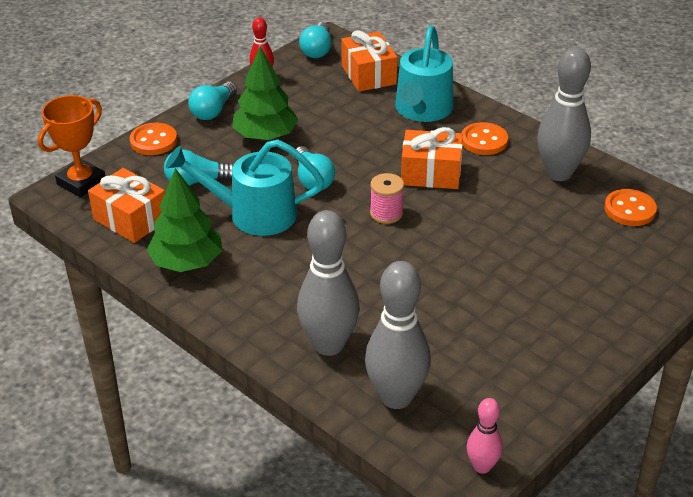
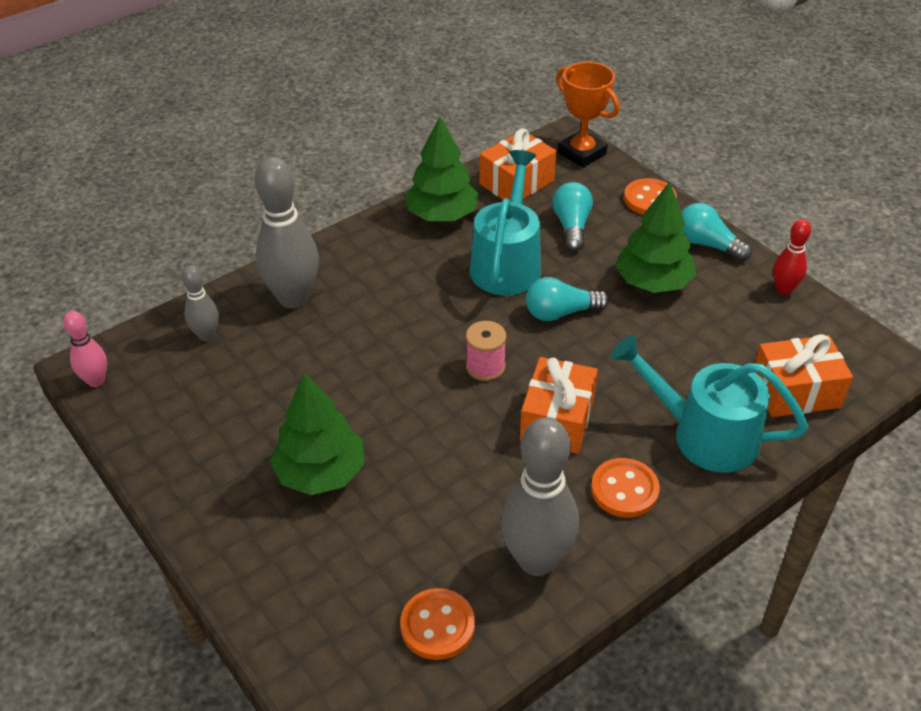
camera: 100 degrees right, 5 degrees up
(317, 50) = (858, 346): turquoise light bulb -> none
(396, 397) = (206, 335): grey bowling pin -> grey bowling pin, size x0.52
(529, 286) = (320, 473): none -> green tree

